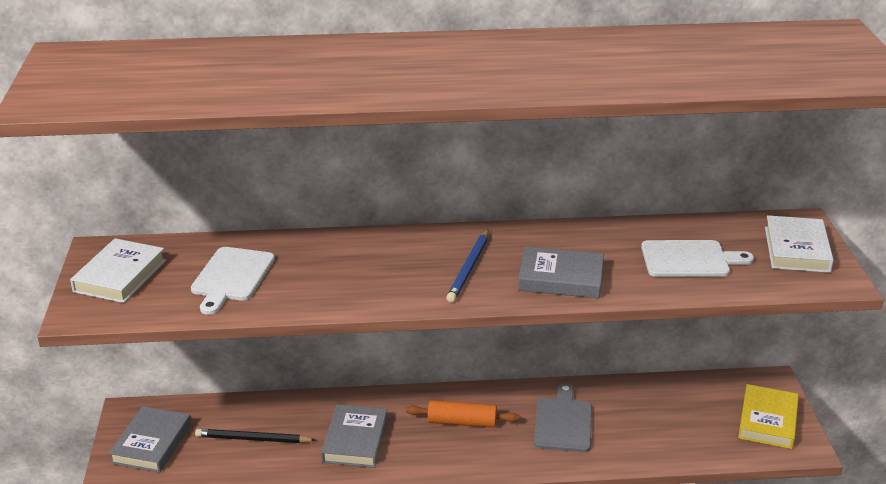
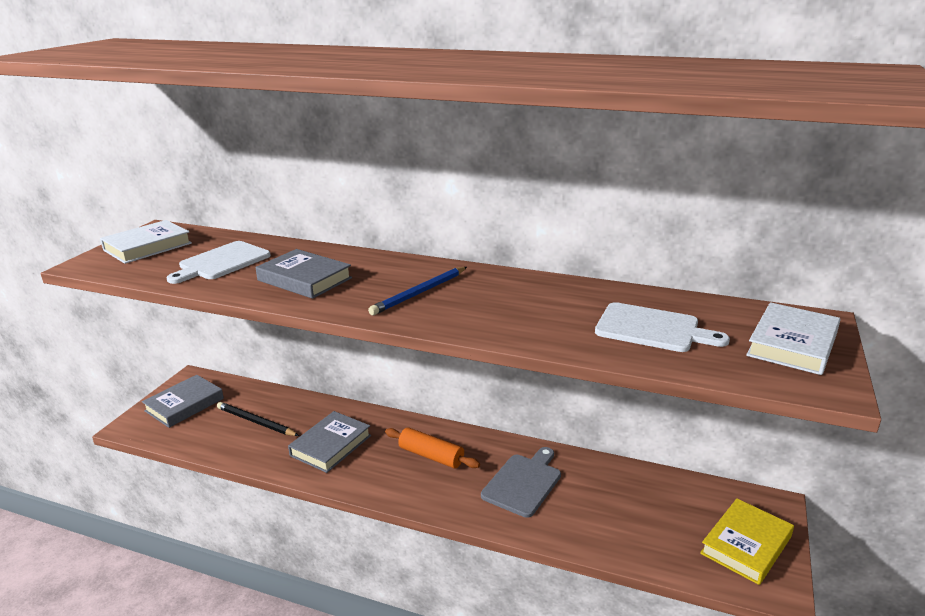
camera: 25 degrees right, 5 degrees down
(561, 278) = (498, 318): grey book -> grey book (304, 279)

